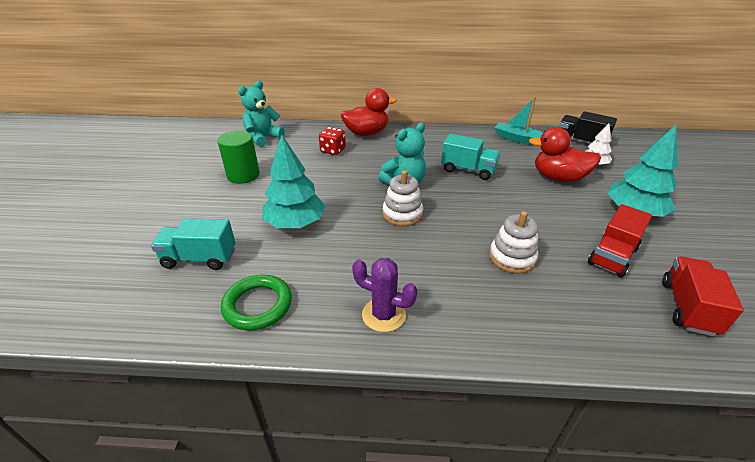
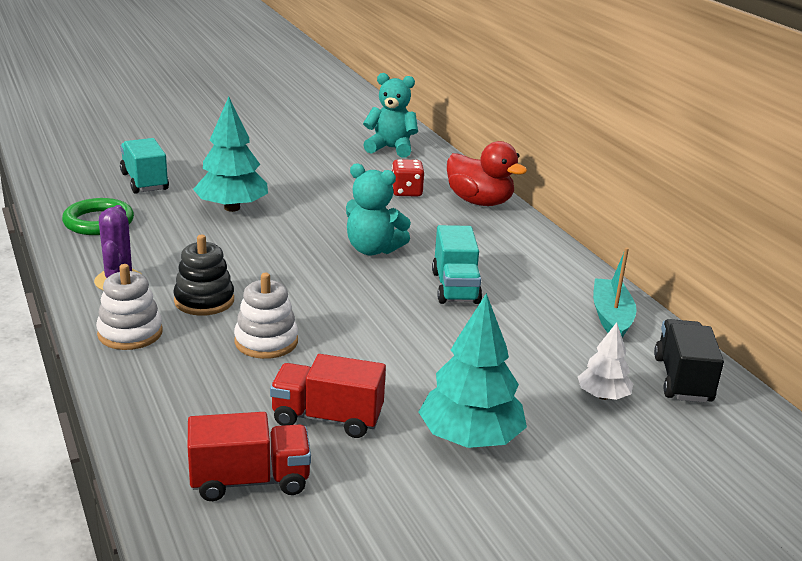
camera: 60 degrees right, 10 degrees down
(243, 175) = (298, 161): green cylinder -> none
(402, 214) = (301, 260): white stacking toy -> white stacking toy (130, 333)
(441, 273) = (204, 301): none -> black stacking toy
(558, 178) = (513, 363): red duck -> none

